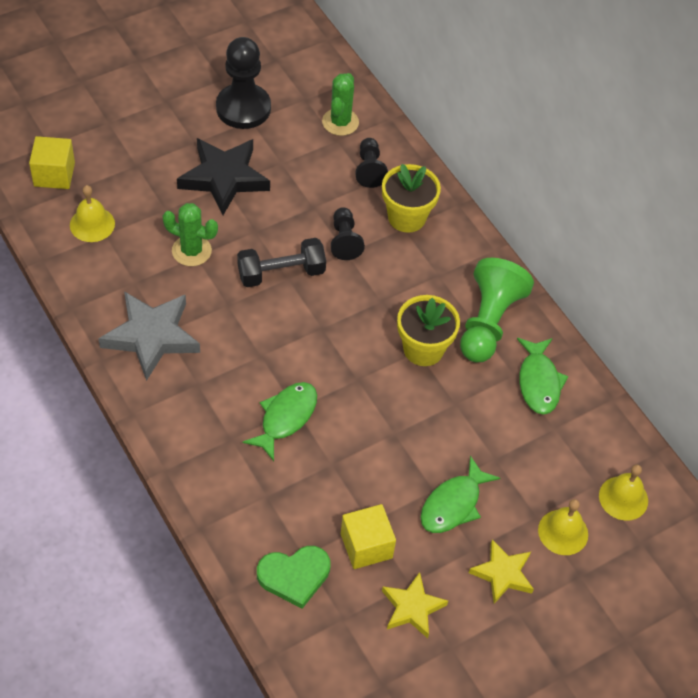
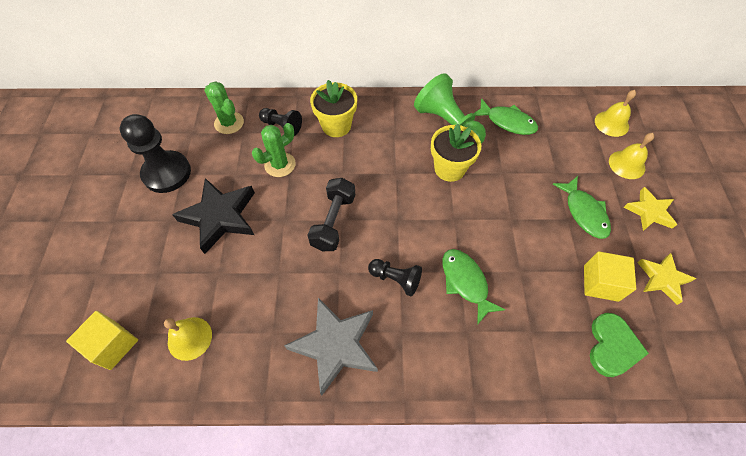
camera: 55 degrees left, 5 degrees up
(191, 251) = (271, 273): green cactus -> green cactus (280, 164)
(344, 241) = (331, 169): black pawn -> black pawn (396, 279)

